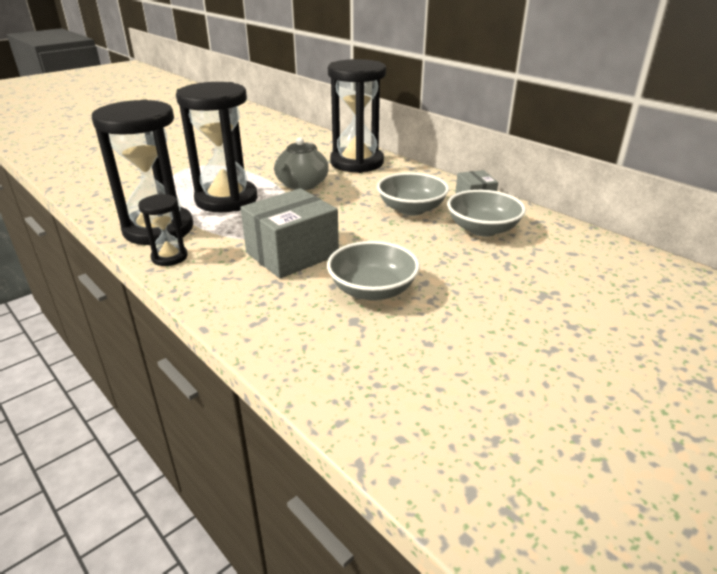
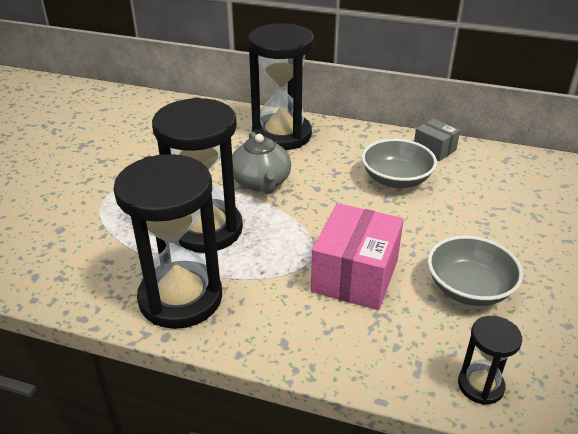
camera: 30 degrees left, 5 degrees up
(169, 257) = (240, 330): black hourglass -> black hourglass (480, 385)
(292, 254) = (355, 275): grey box -> pink box
(482, 229) = (477, 183): grey bowl -> none

